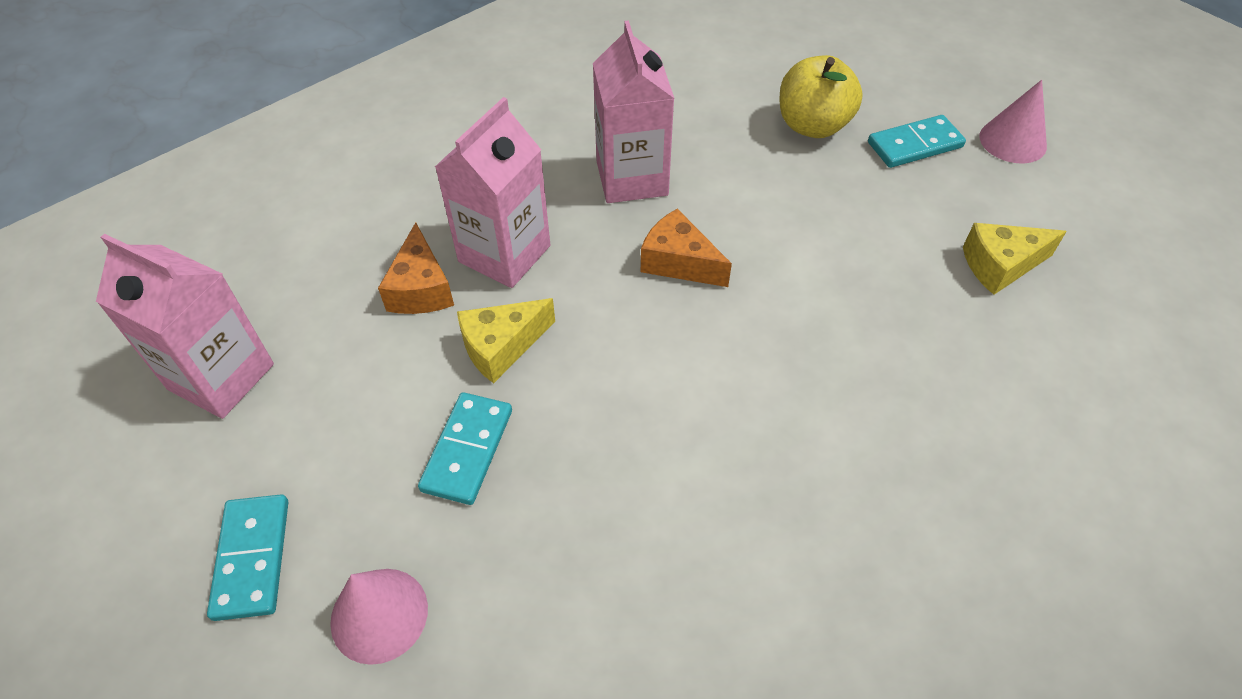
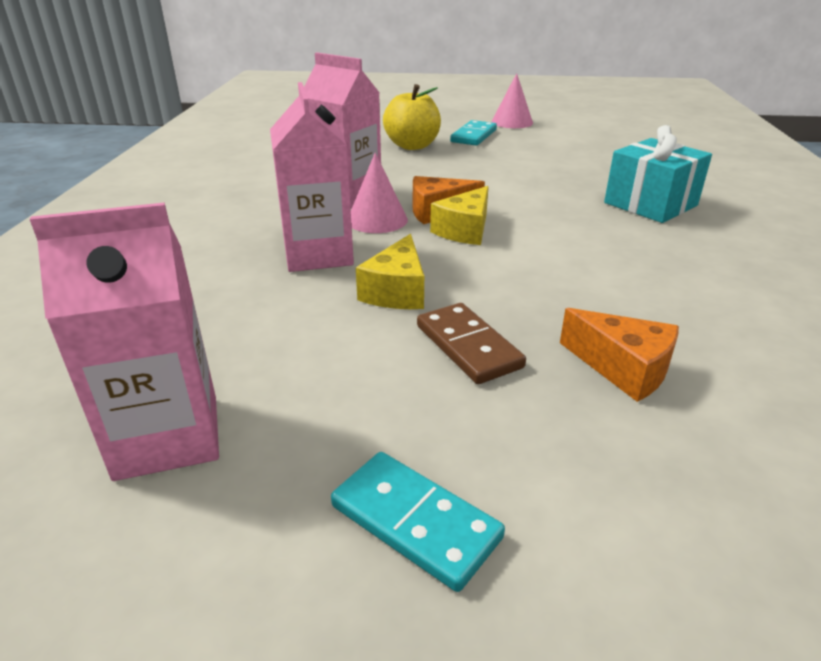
camera: 45 degrees left, 20 degrees down
(379, 615) = (579, 467): pink cone -> pink cone (377, 220)
(421, 288) = (281, 296): orange cheese -> orange cheese (623, 368)
(467, 450) = (468, 346): turquoise domino -> brown domino
(923, 408) = (650, 204): none -> turquoise gift
(1000, 265) = (584, 154): yellow cheese -> yellow cheese (464, 230)

